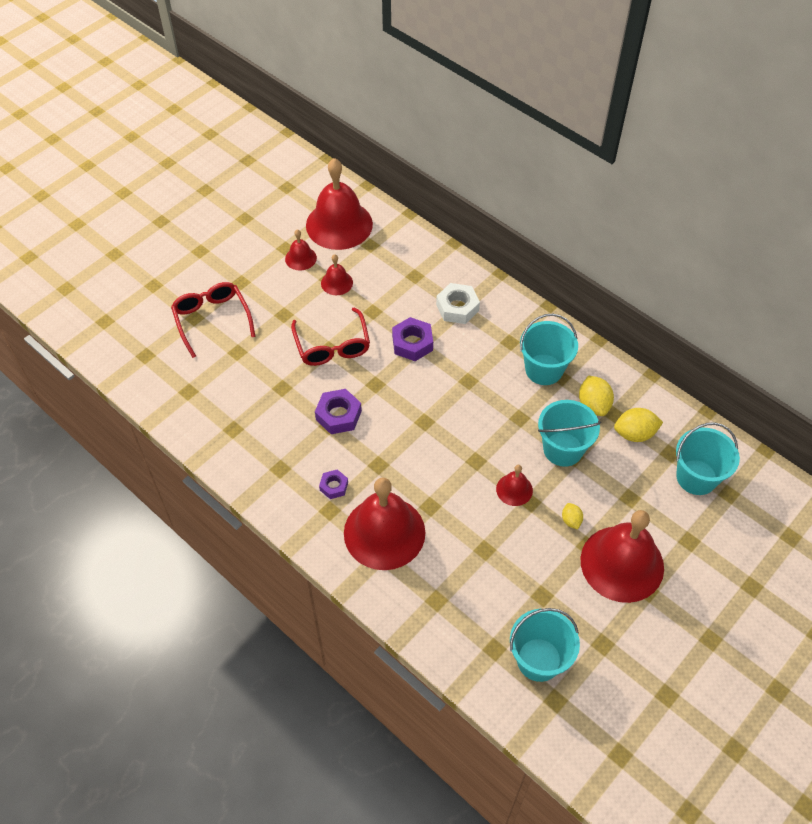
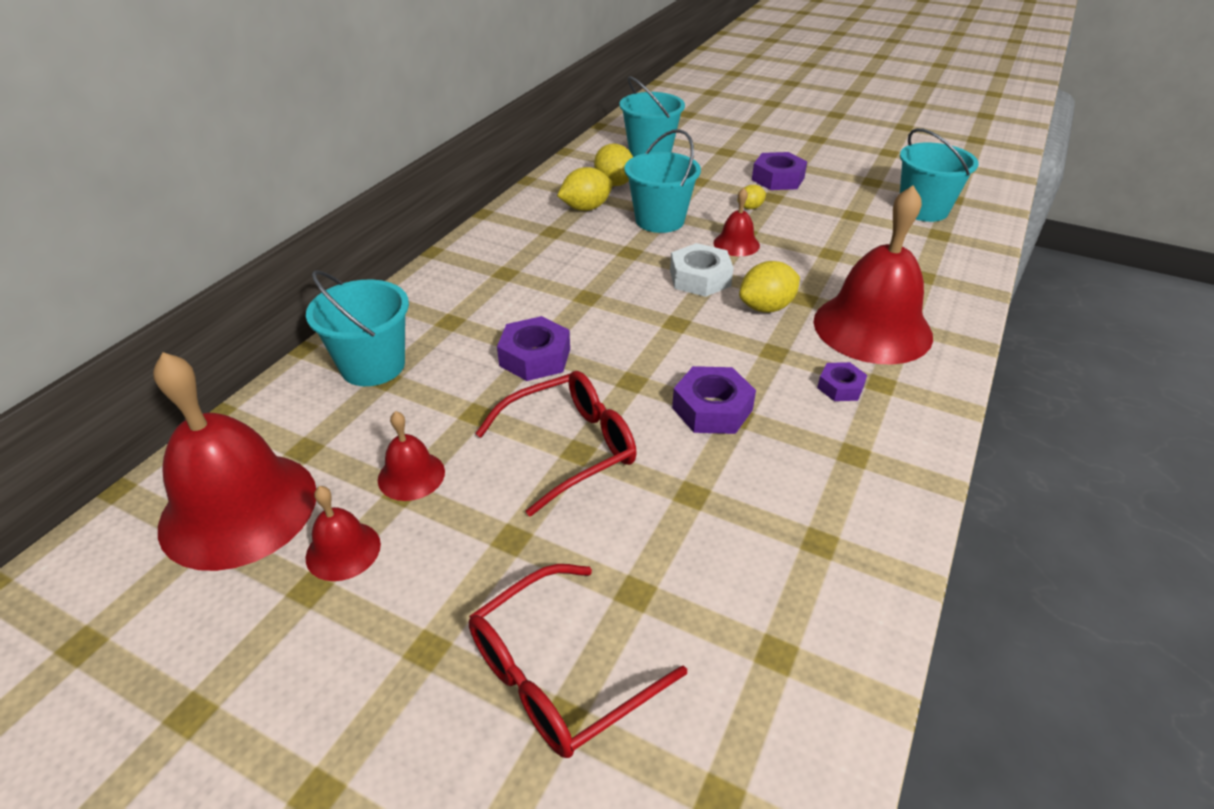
camera: 105 degrees left, 15 degrees down
(426, 478) = (766, 307): none -> yellow lemon
(457, 307) = (450, 325): white nut -> white nut (700, 278)
(544, 369) = (544, 243): turquoise bucket -> turquoise bucket (373, 366)
(622, 563) = (778, 179): red bell -> purple nut

